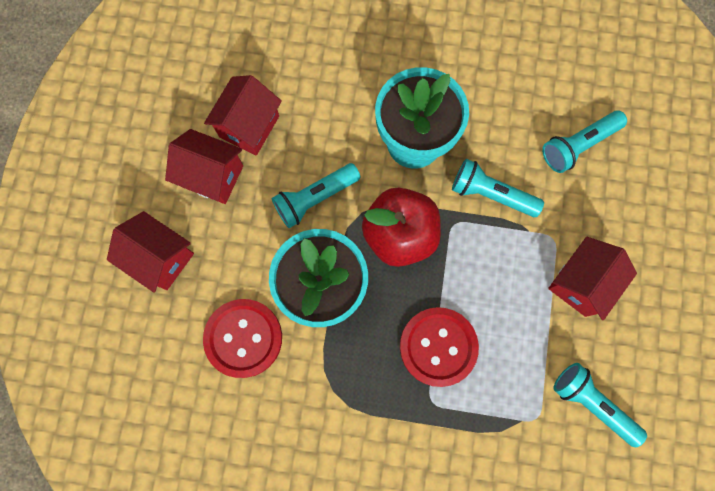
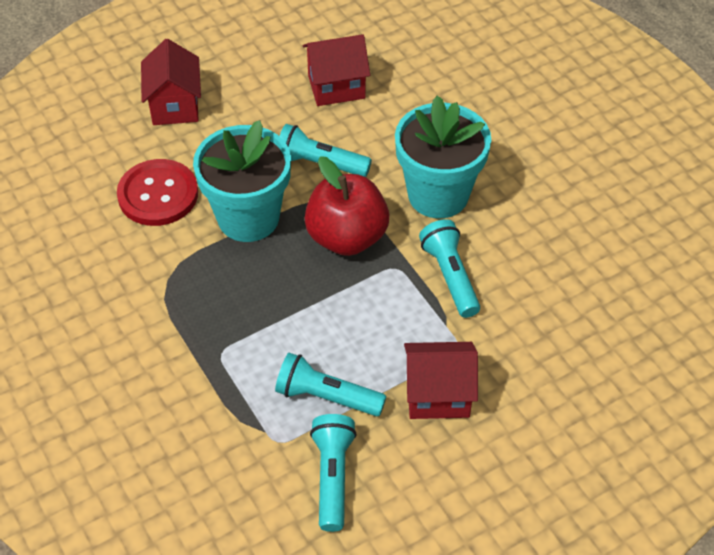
camera: 50 degrees right, 25 degrees down
(212, 176) = (272, 92): red house -> none
(438, 347) = (274, 326): red button -> none
(578, 145) = (566, 310): turquoise flashlight -> turquoise flashlight (326, 396)

